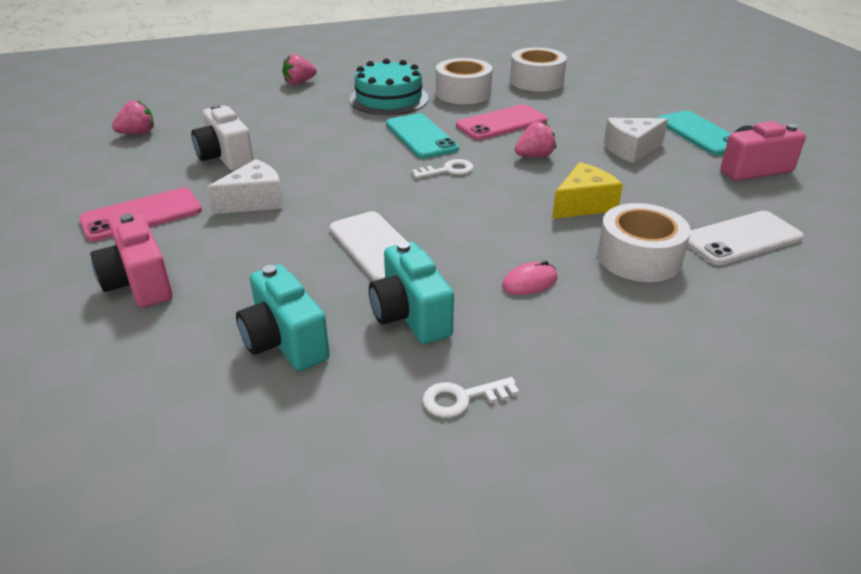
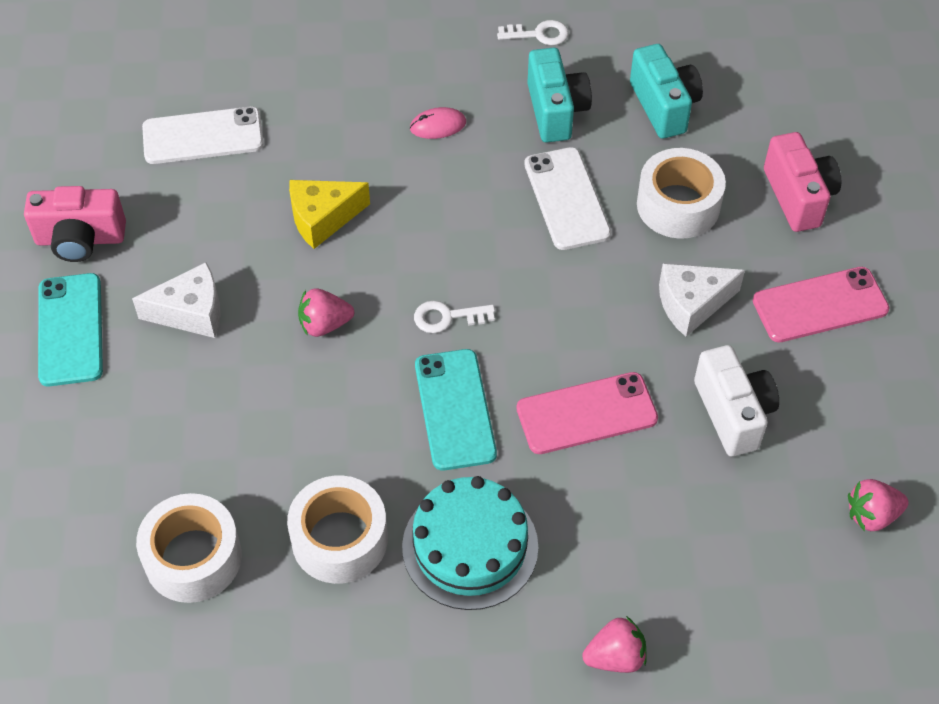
camera: 165 degrees left, 20 degrees up
(501, 123) = (325, 421): pink phone -> pink phone (586, 414)
(639, 257) = (319, 133): white tape -> white tape (678, 205)

